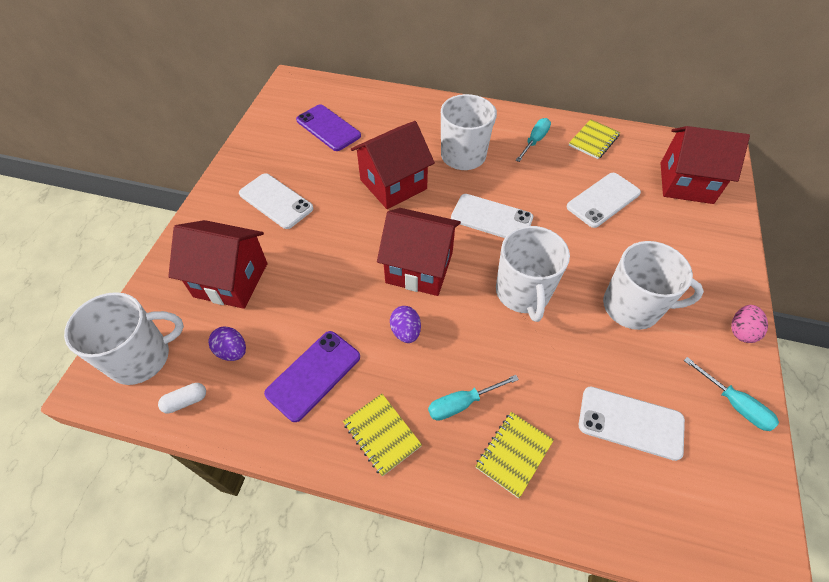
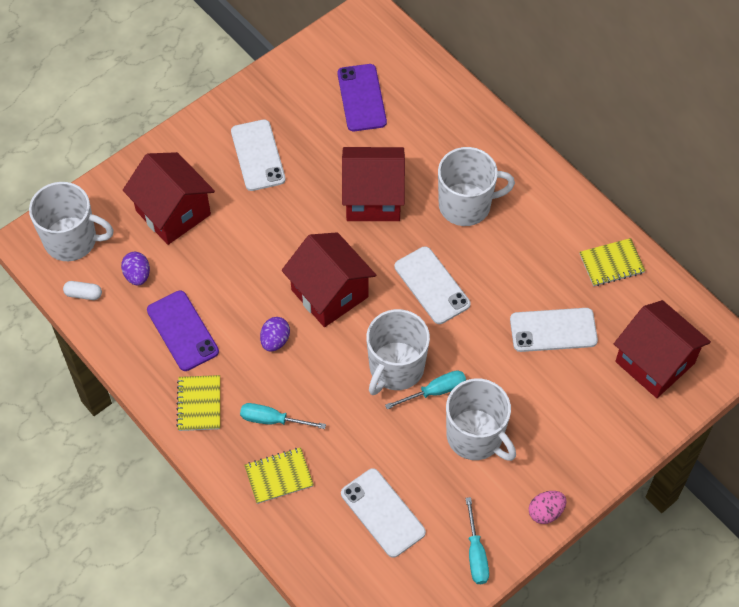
camera: 35 degrees right, 5 degrees up
(313, 375) = (183, 331): purple phone -> purple phone turned 75 degrees clockwise
(534, 141) = (550, 229): turquoise screwdriver -> turquoise screwdriver (435, 391)

